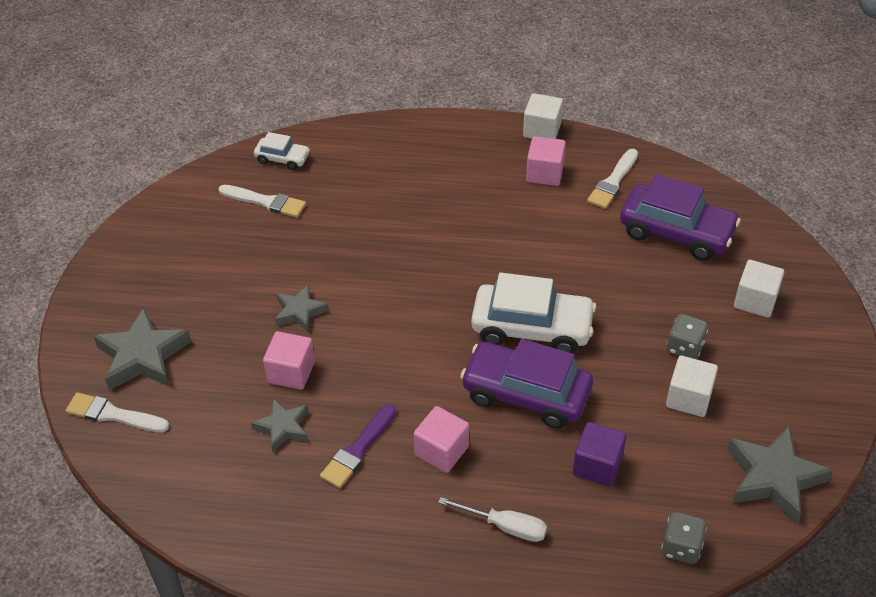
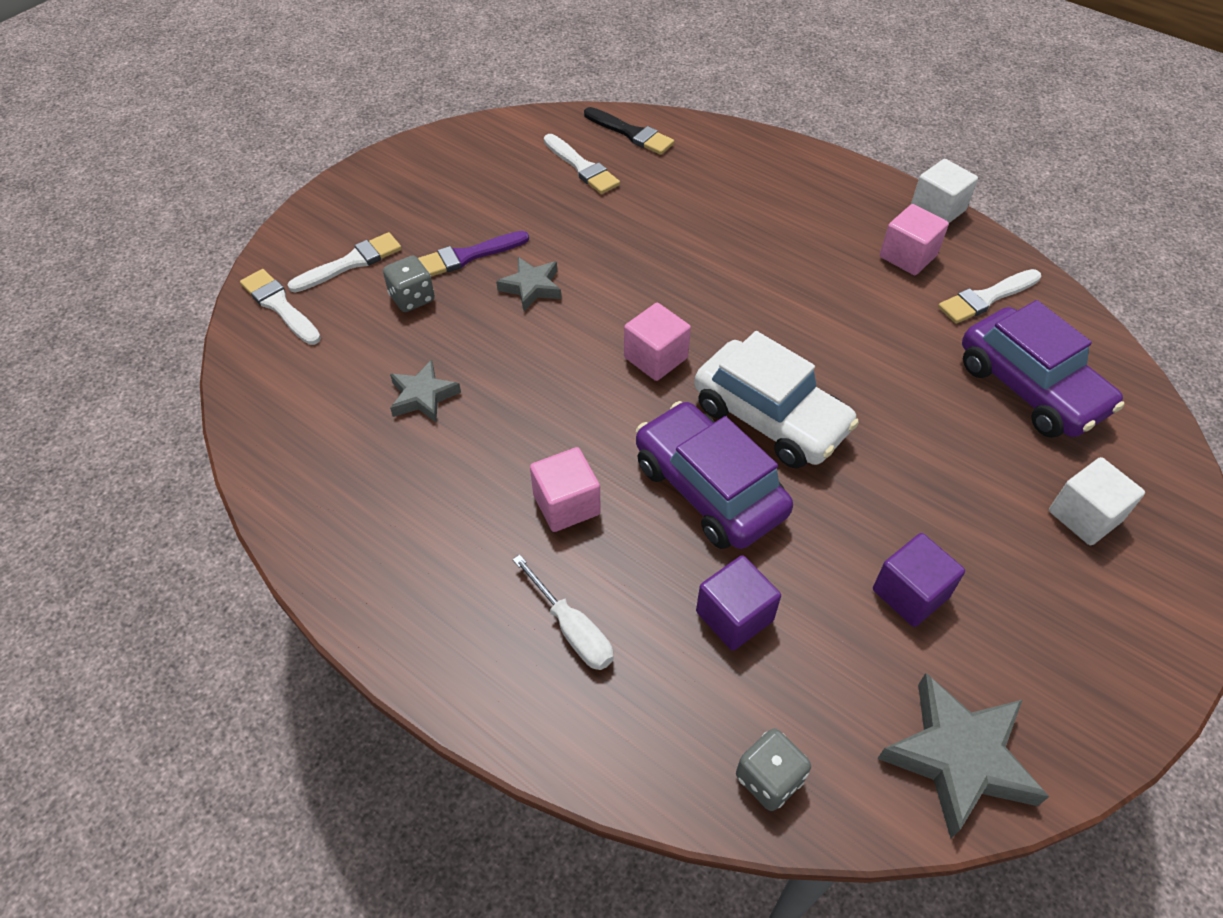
camera: 30 degrees right, 5 degrees up
(142, 356) = (350, 263): grey star -> white brush
(282, 159) = (630, 133): white car -> black brush
(291, 372) = (475, 344): pink cube -> pink cube (655, 358)
(358, 449) = (480, 457): purple brush -> purple brush (468, 256)
(685, 347) = (947, 529): grey dice -> grey dice (412, 298)
(689, 398) = (910, 593): white cube -> purple cube

